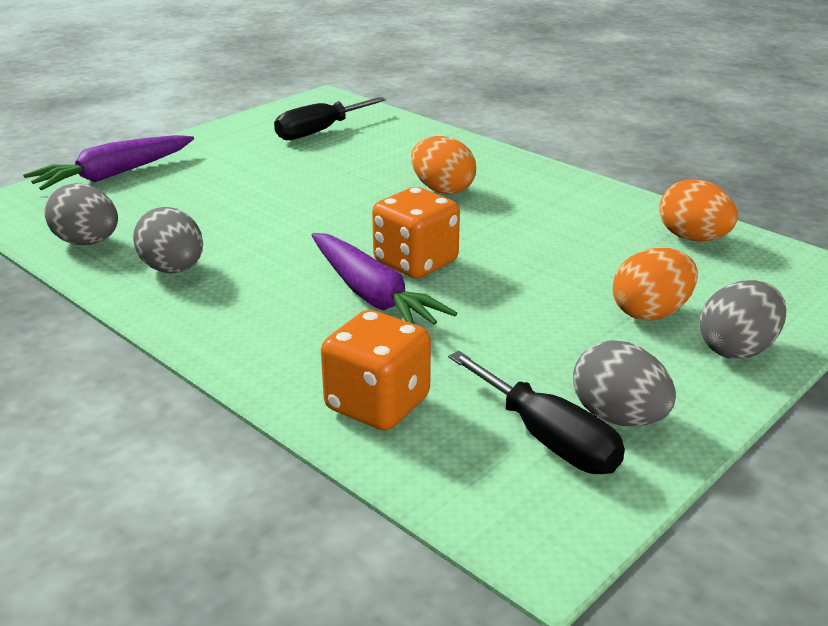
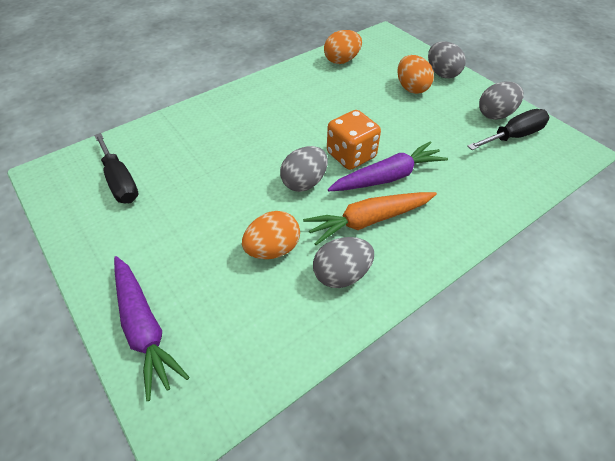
camera: 80 degrees left, 20 degrees up
(87, 242) = (284, 336): grey egg -> grey egg (304, 182)
(272, 283) = (368, 220): none -> orange carrot
(377, 404) = (494, 186): orange dice -> none
(442, 190) = (255, 132): orange egg -> orange egg (273, 249)

